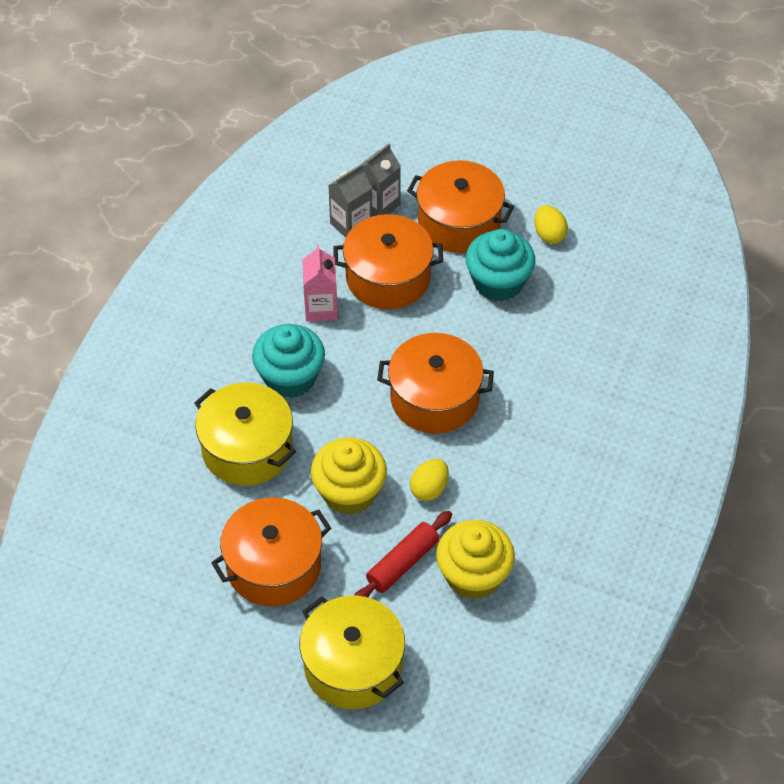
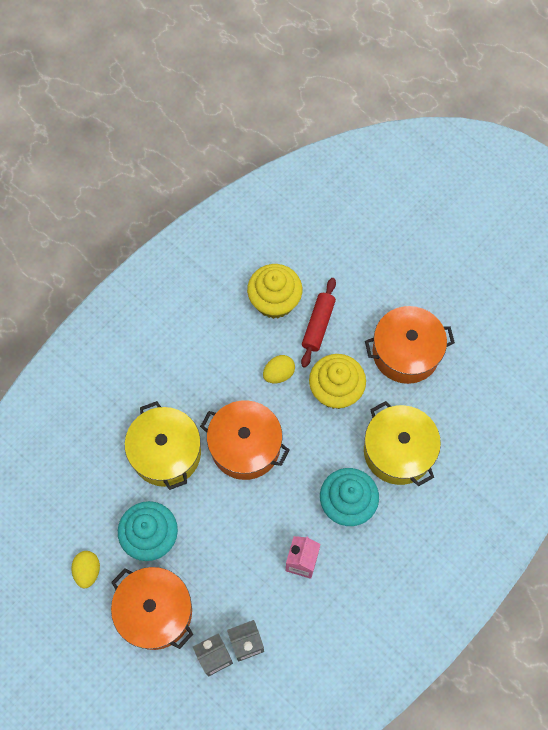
camera: 160 degrees left, 15 degrees up
(353, 666) = (375, 268): yellow pot -> yellow pot (166, 453)
(388, 277) = (237, 574): orange pot -> none
(403, 563) = (318, 325): red rolling pin -> red rolling pin turned 45 degrees counterclockwise

